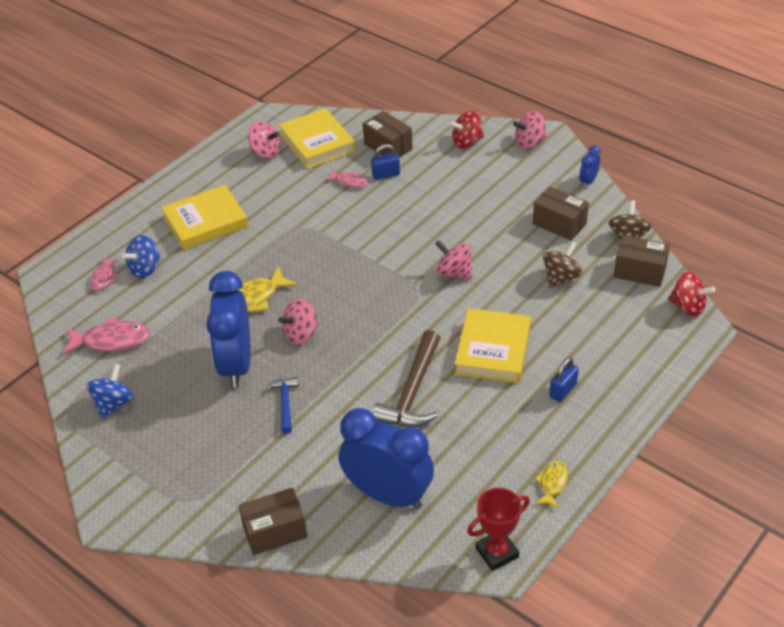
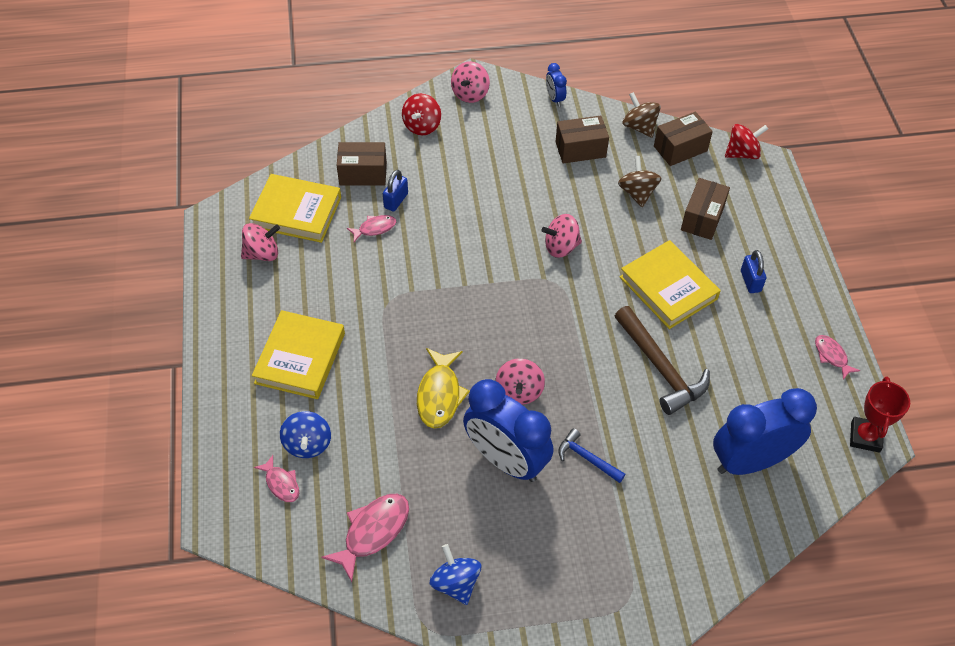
camera: 50 degrees left, 10 degrees up
(275, 531) = (718, 562): brown box -> brown box (702, 218)
(552, 484) = (832, 356): yellow fish -> pink fish

